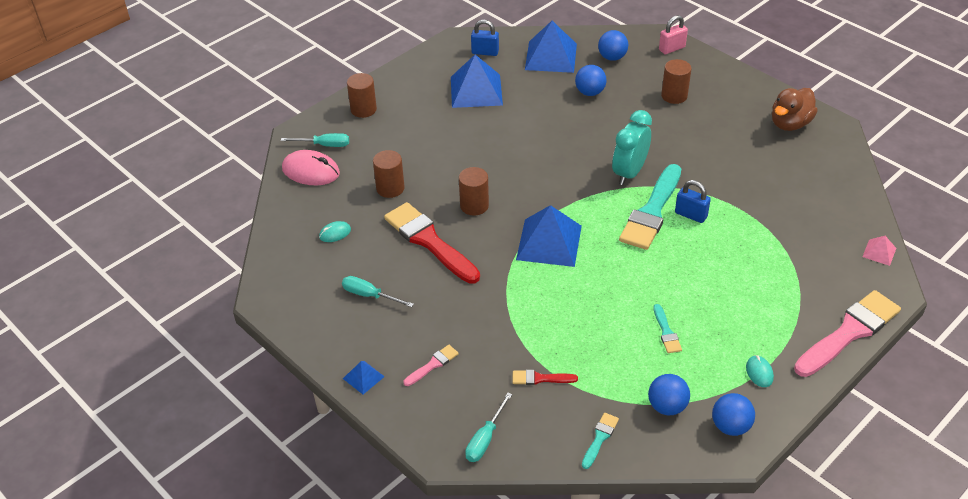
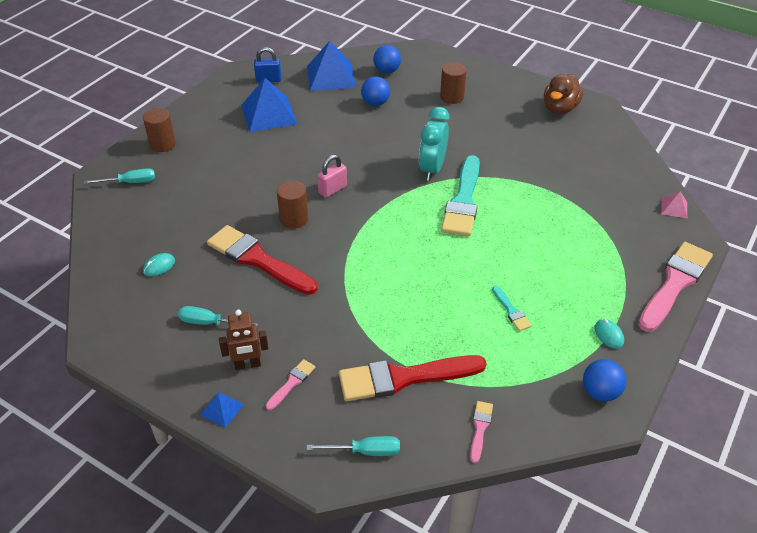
camera: 15 degrees left, 0 degrees up
(311, 171) = (121, 209): pink mouse -> none
(390, 188) = (206, 214): brown cylinder -> none
(396, 341) = (247, 365): none -> brown robot
(485, 439) = (365, 451): turquoise screwdriver -> turquoise screwdriver turned 105 degrees counterclockwise
(540, 378) = (404, 378): red brush -> red brush, size x2.22
(549, 242) = (375, 243): blue pyramid -> none
(600, 438) = (480, 428): turquoise brush -> pink brush
(667, 406) = (534, 384): blue ball -> none
(672, 48) = (437, 58): pink padlock -> pink padlock (332, 189)
(691, 215) = (499, 199): blue padlock -> none

